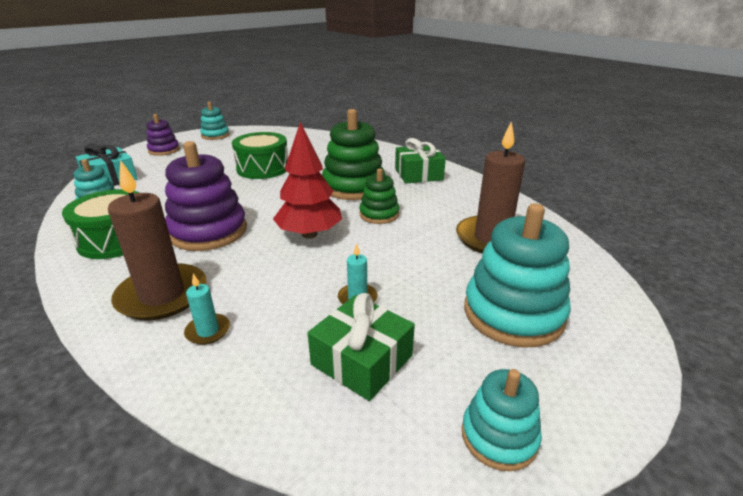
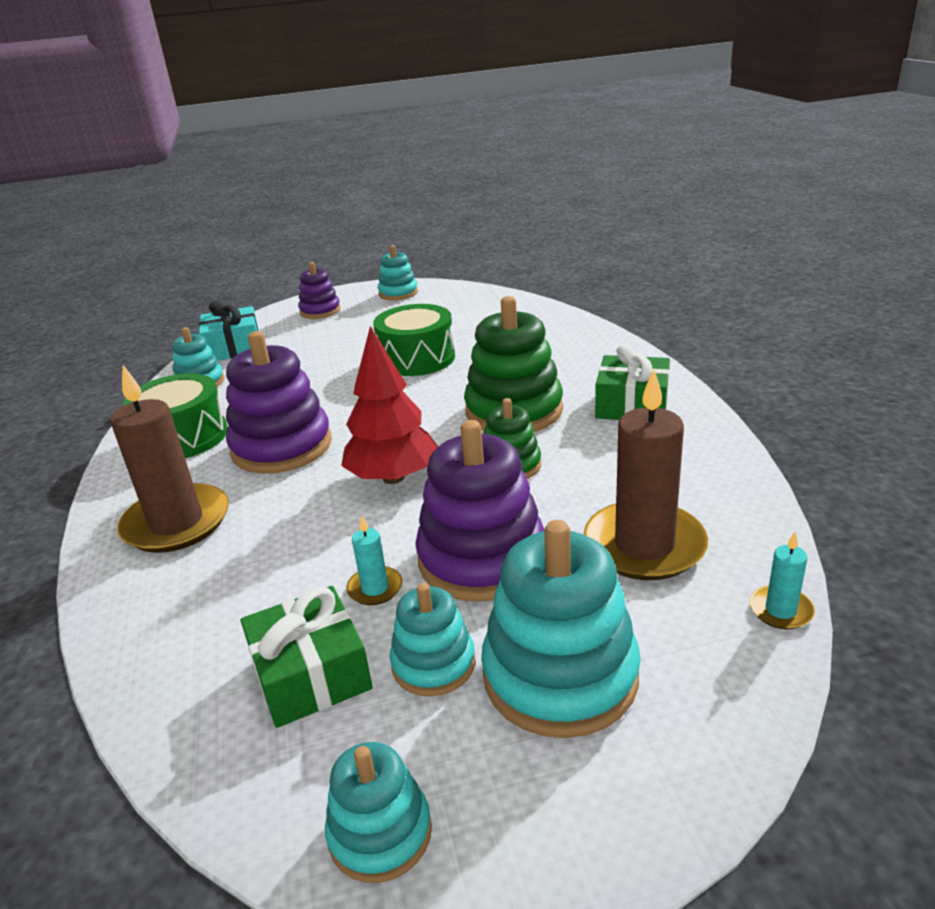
camera: 30 degrees right, 0 degrees up
(208, 331) = (186, 582): turquoise candle -> turquoise candle (780, 610)
(409, 265) = (482, 559): none -> purple stacking toy
(436, 329) = (433, 664): none -> turquoise stacking toy

